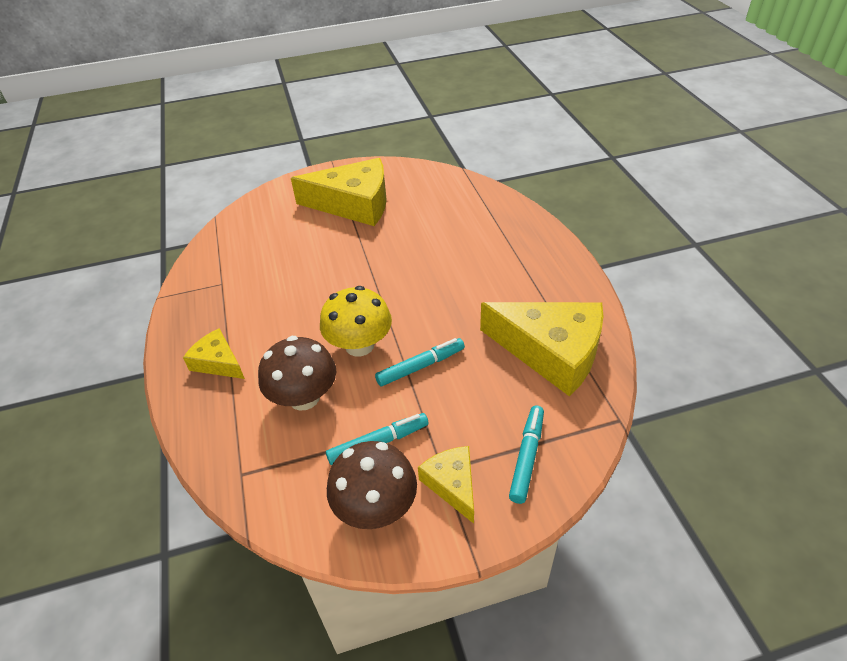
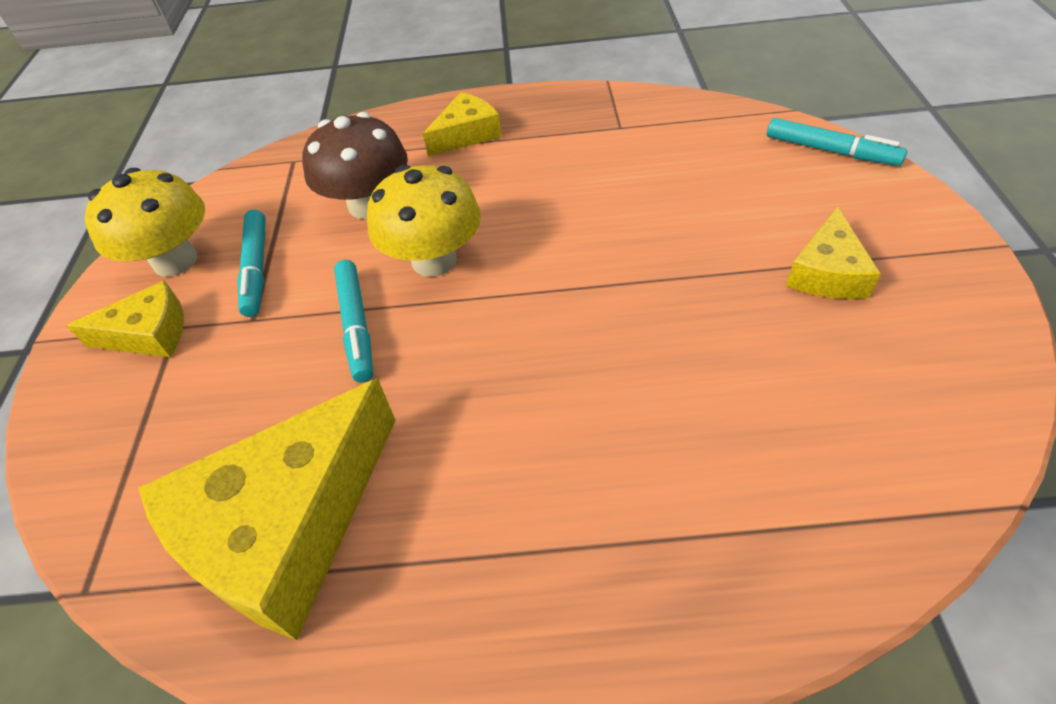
camera: 105 degrees right, 5 degrees up
(354, 204) = (827, 272): yellow cheese -> yellow cheese, size x0.51
(376, 507) = (175, 260): brown mushroom -> yellow mushroom
(527, 457) = (123, 427): turquoise marker -> turquoise marker (831, 151)

